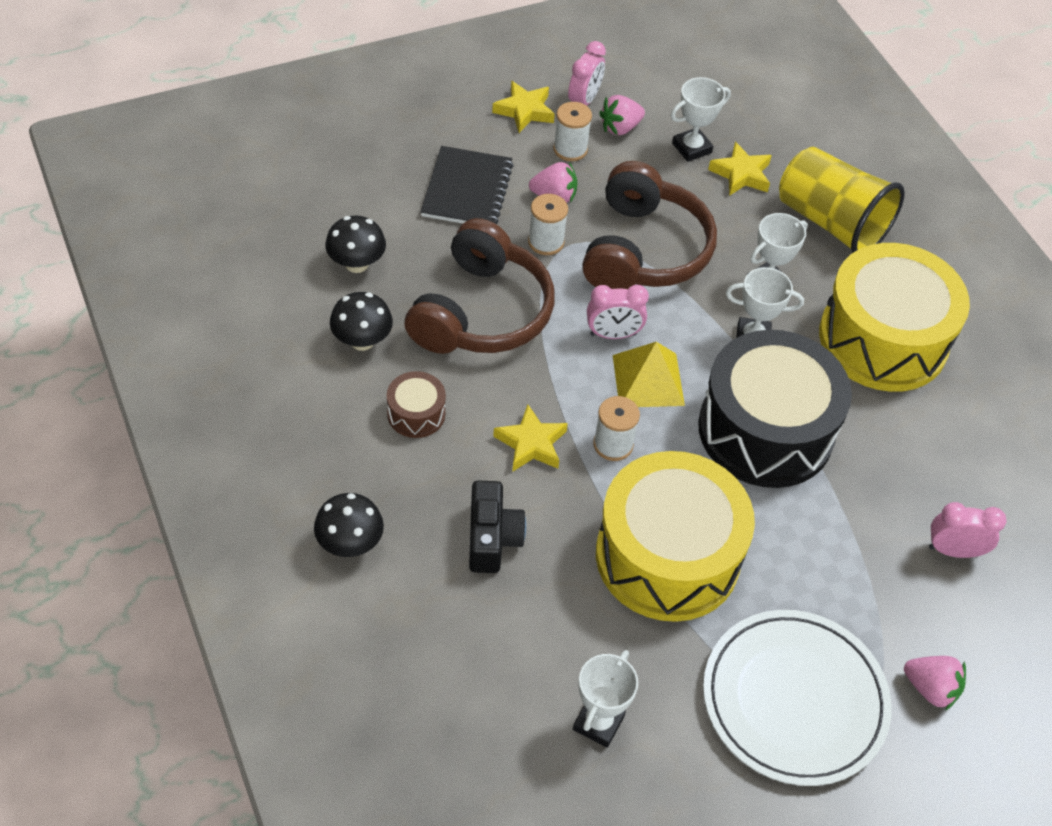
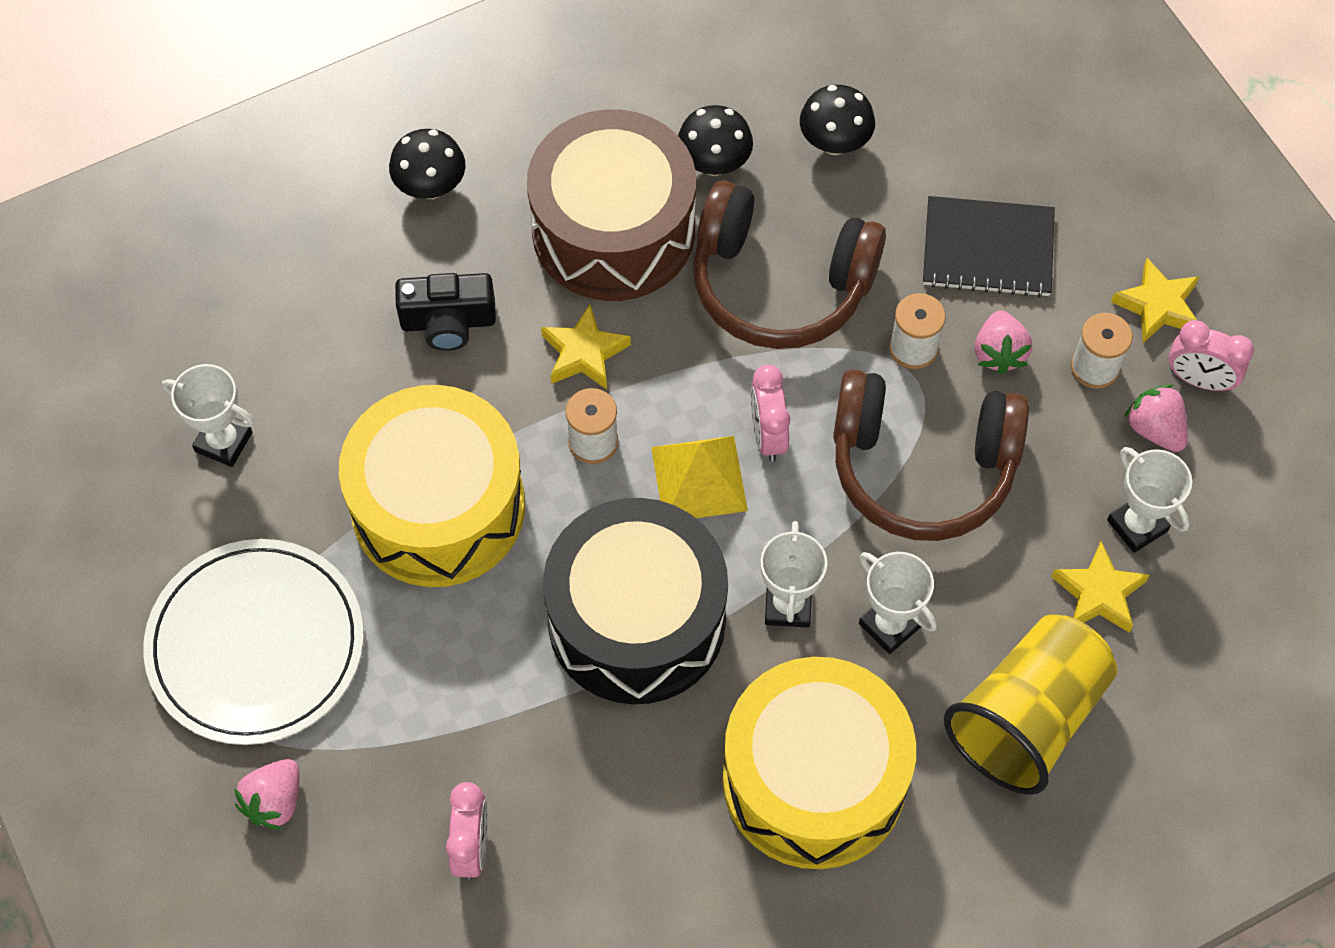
camera: 90 degrees right, 10 degrees up
(416, 414) = (613, 230): brown drum -> brown drum, size x2.36

